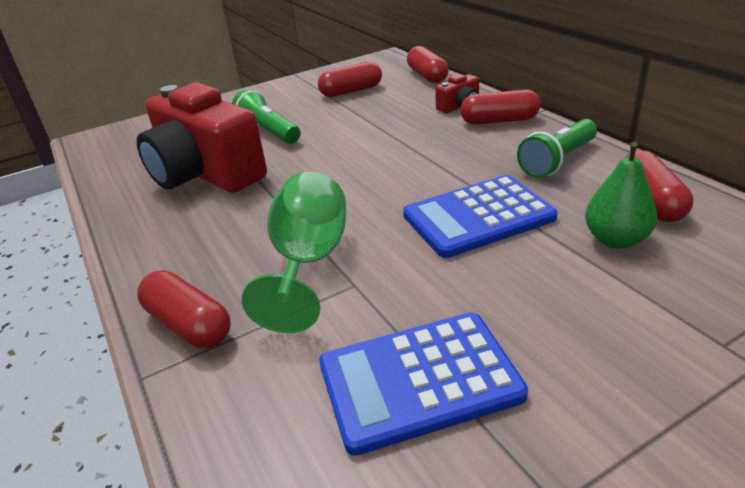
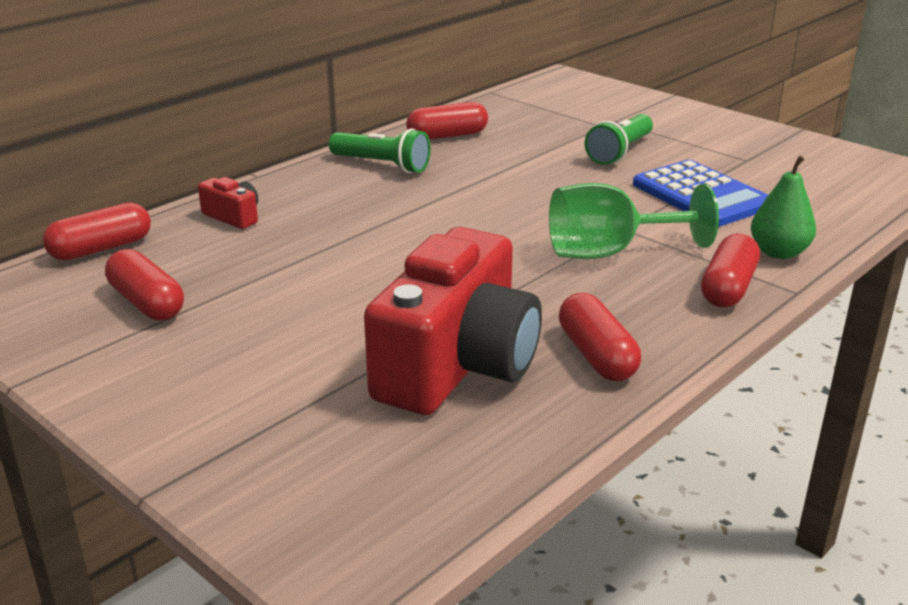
camera: 110 degrees left, 5 degrees down
(268, 132) = (309, 346): green flashlight -> green flashlight (619, 152)
(478, 217) = (497, 191): blue calculator -> none
(499, 121) = (283, 193): red capsule -> red capsule (596, 355)
(615, 240) = (508, 146): green pear -> green pear (778, 253)

